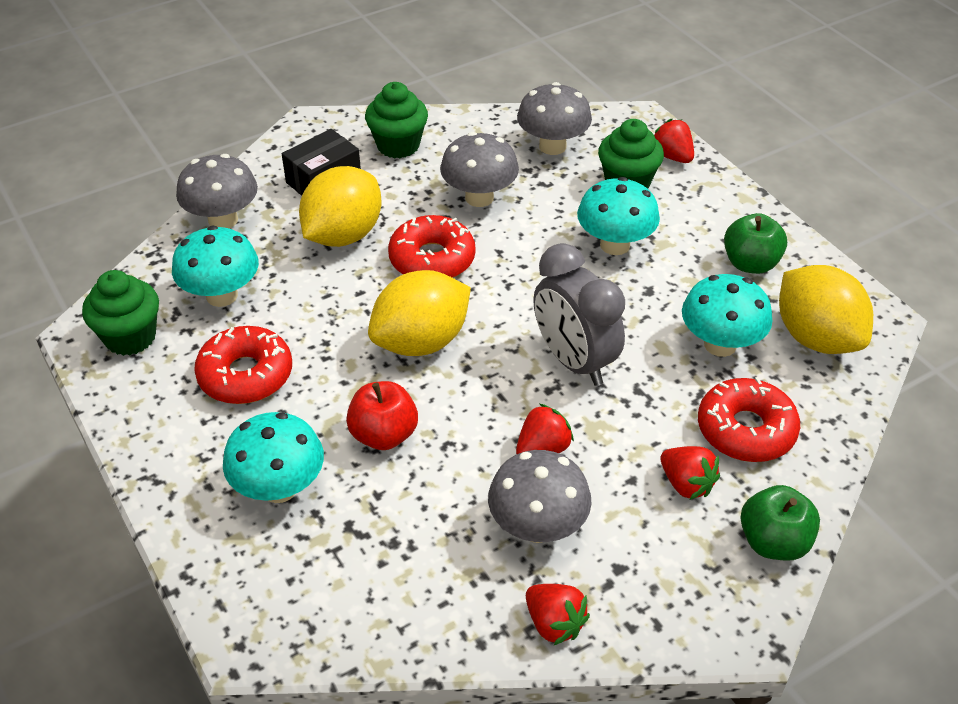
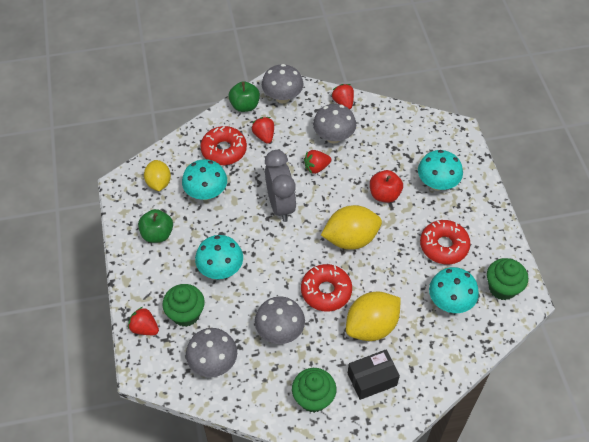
camera: 160 degrees left, 10 degrees up
(223, 220) = (442, 363): grey mushroom -> grey mushroom (282, 97)
(672, 156) = (144, 328): red strawberry -> red strawberry turned 135 degrees clockwise
(816, 338) = (159, 183): yellow lemon -> yellow lemon, size x0.63

